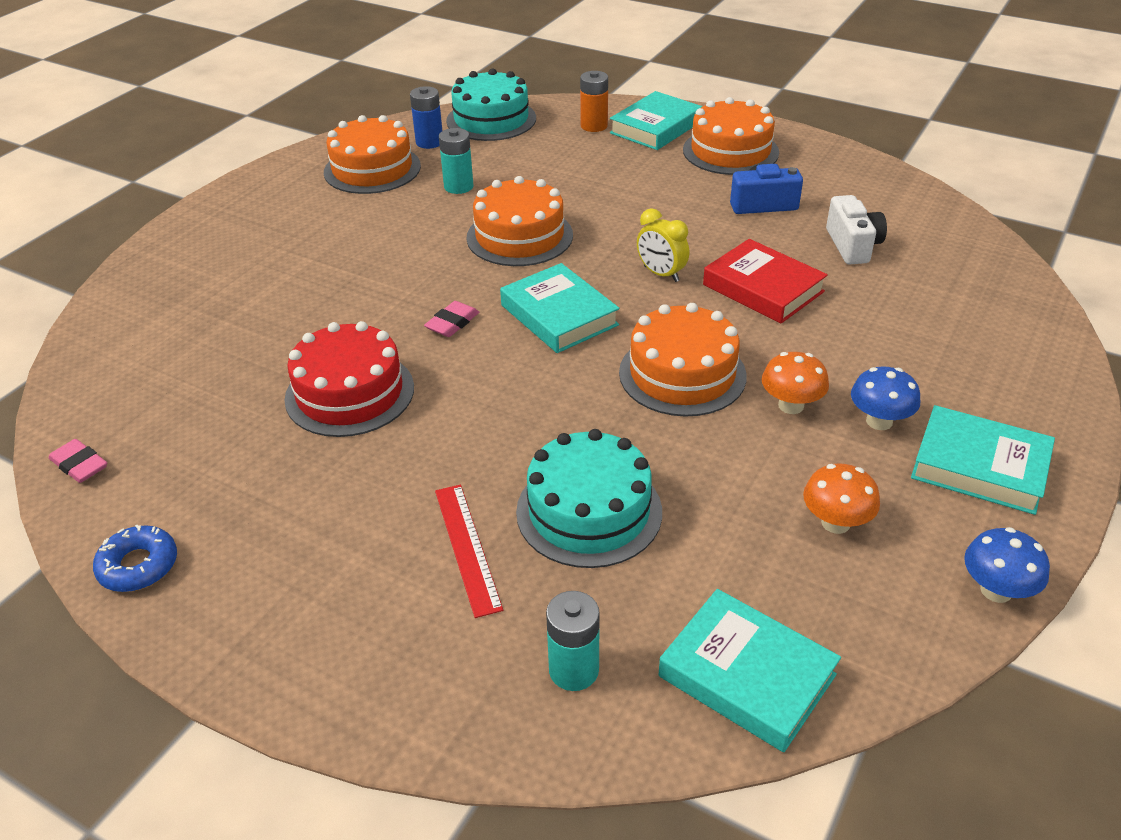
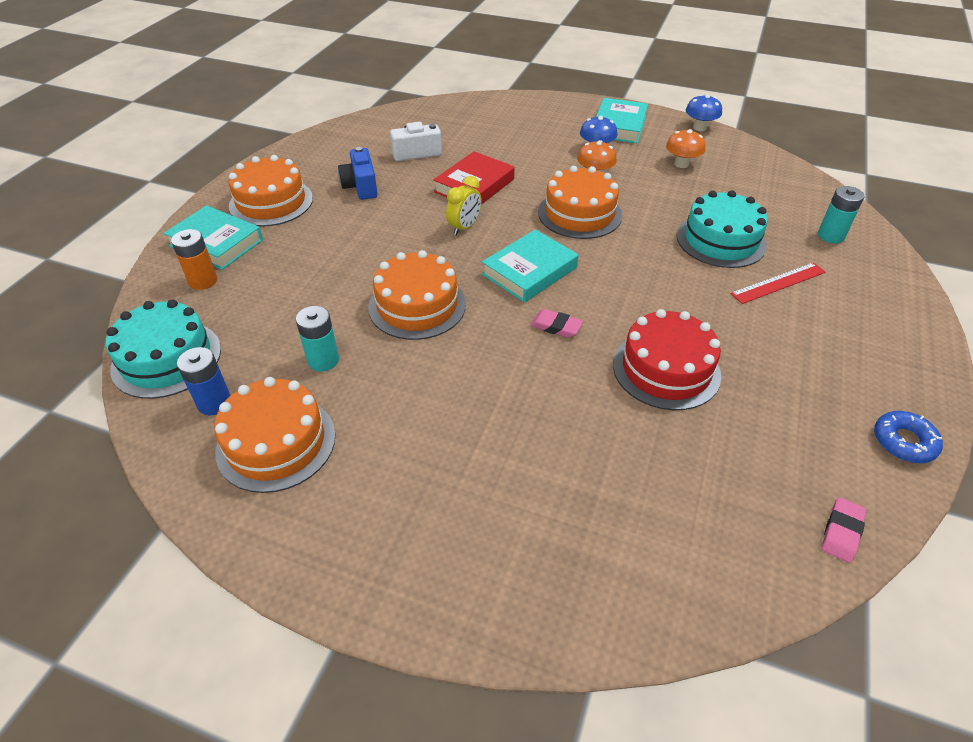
camera: 100 degrees left, 5 degrees up
(746, 675) = (794, 187): turquoise book -> none

